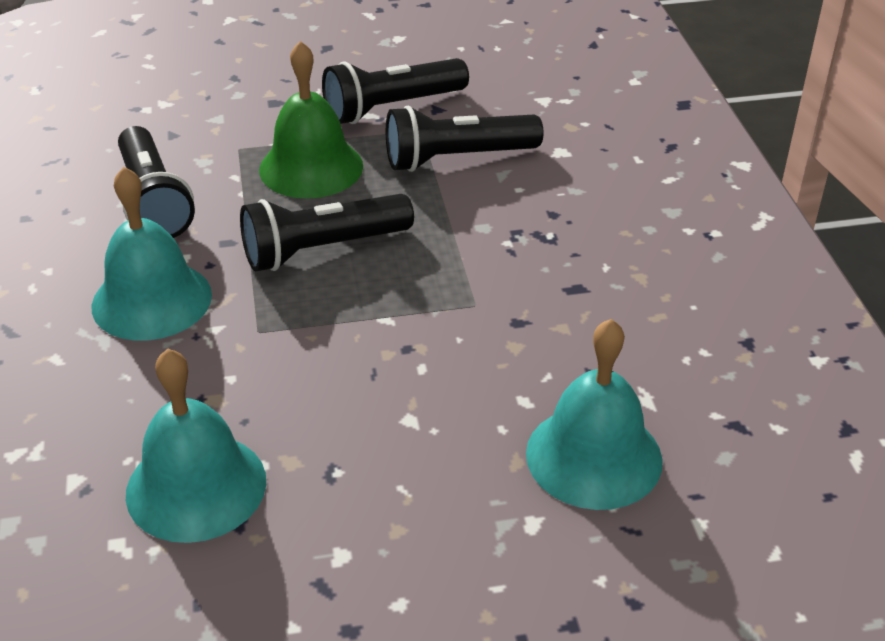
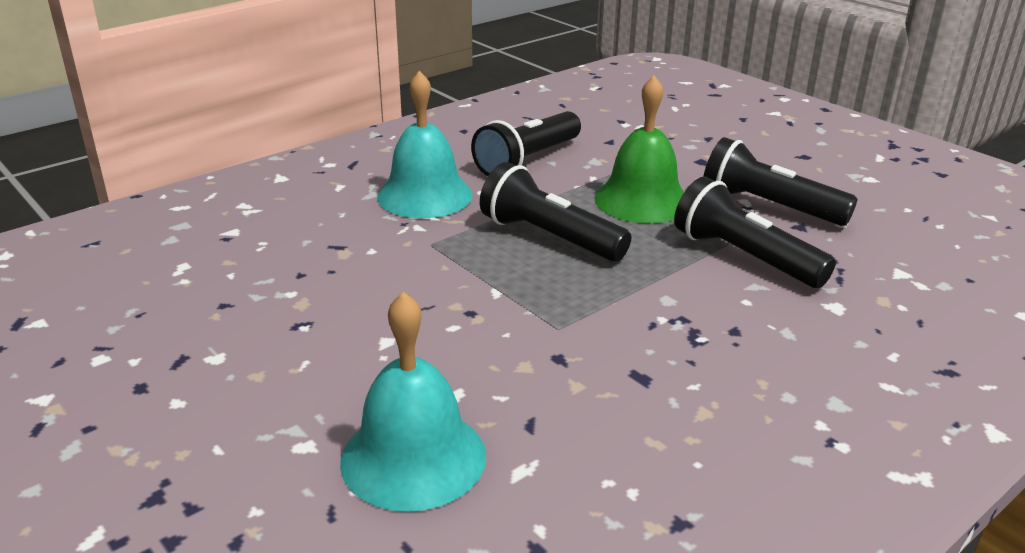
camera: 60 degrees right, 10 degrees down
(196, 486) = (251, 274): turquoise bell -> none

